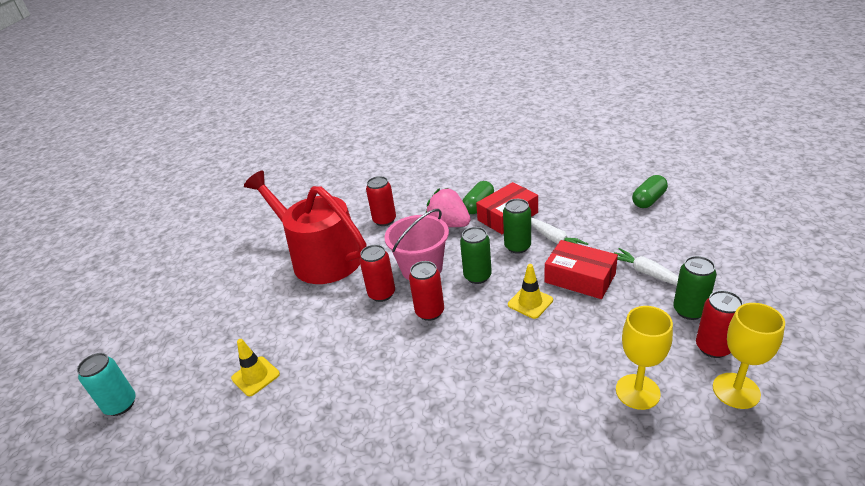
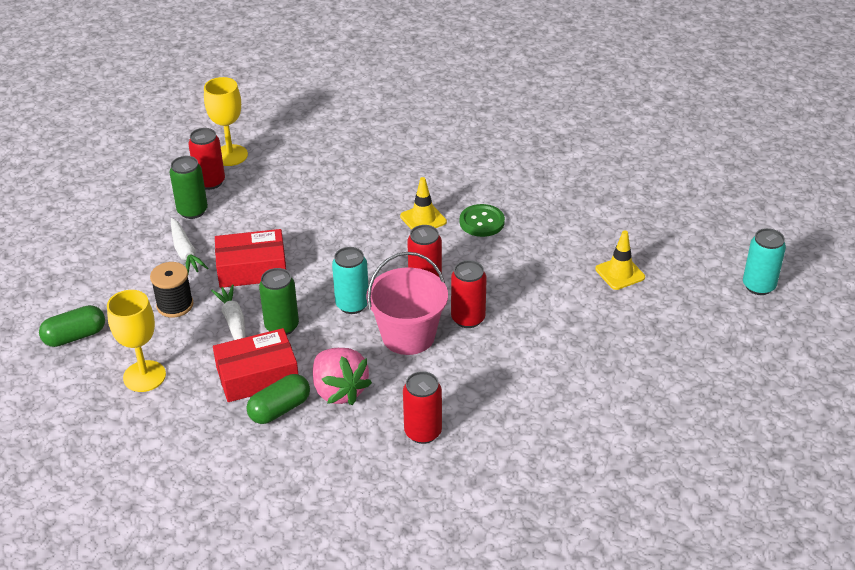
camera: 165 degrees left, 5 degrees up
(320, 257) = (531, 397): red watering can -> none
(403, 392) = (482, 222): none -> green button
(477, 276) = (352, 305): green can -> turquoise can
(530, 302) = (320, 260): yellow traffic cone -> yellow traffic cone (423, 219)
(580, 278) = (252, 268): red box -> red box turned 60 degrees counterclockwise
(607, 236) = (175, 305): none -> black spool
(637, 392) = (298, 173): yellow goblet -> yellow goblet (144, 376)

